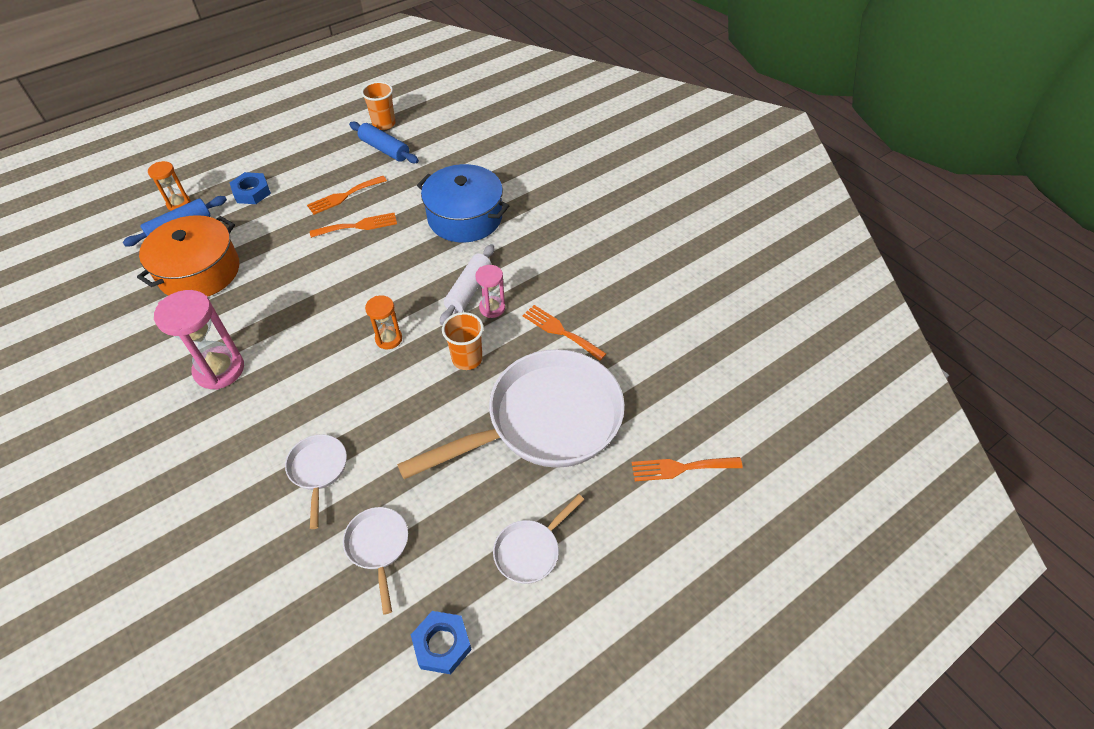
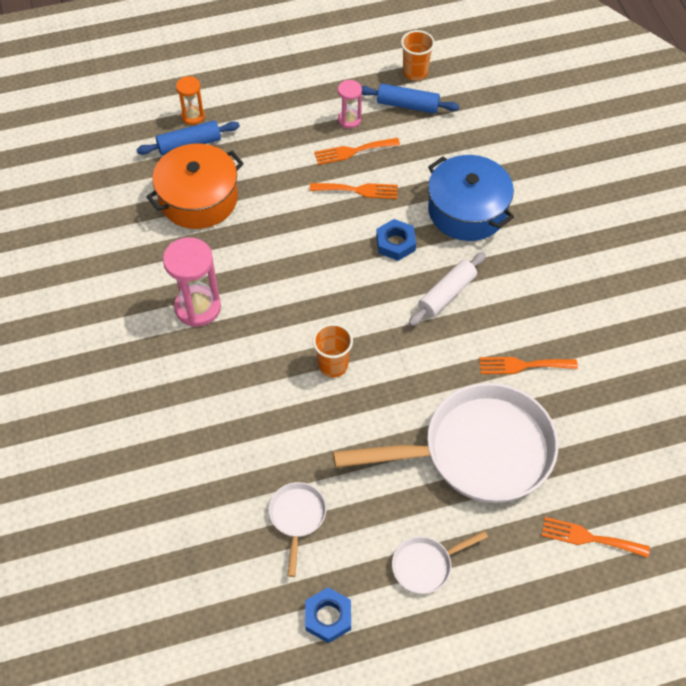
camera: 20 degrees right, 5 degrees up
(252, 192) = (264, 122): blue nut -> blue nut (395, 243)
(318, 470) = (263, 432): white pan -> none
(384, 149) = (407, 105): blue rolling pin -> blue rolling pin turned 45 degrees counterclockwise
(389, 339) = (356, 323): orange hourglass -> none
(467, 359) = (424, 366): orange cup -> orange cup (333, 365)
(492, 308) = (463, 320): pink hourglass -> pink hourglass (349, 120)
(560, 331) = (522, 365): orange fork -> orange fork turned 60 degrees counterclockwise

